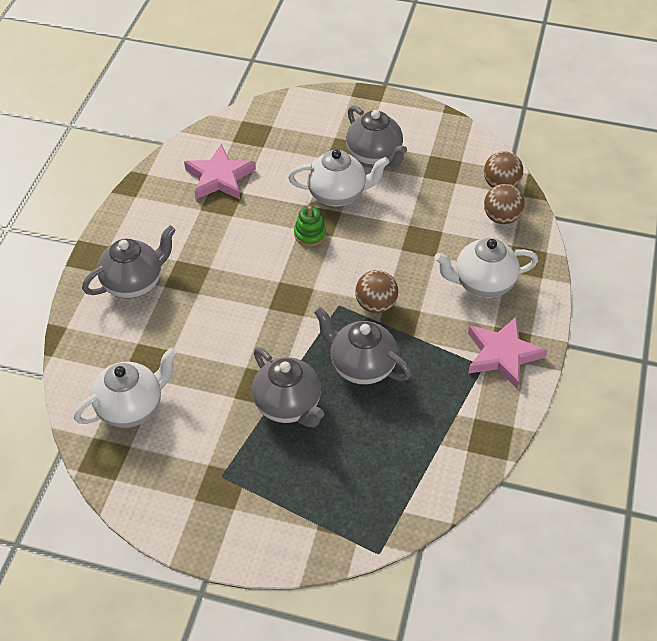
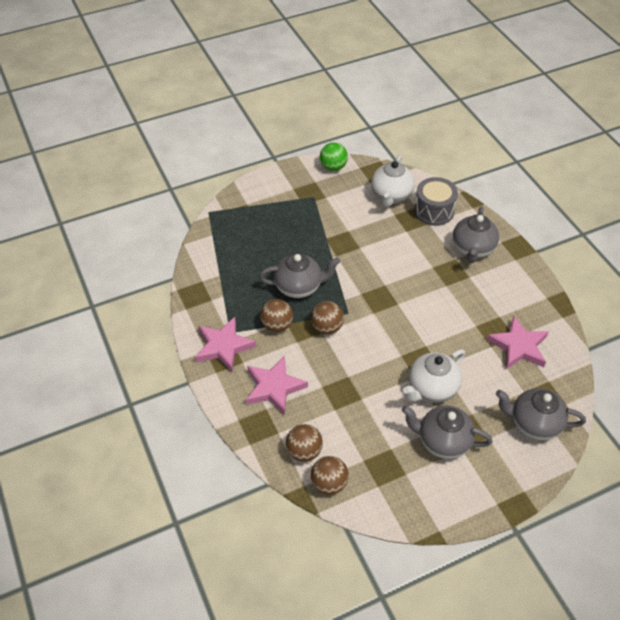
camera: 140 degrees right, 0 degrees up
(111, 353) = (434, 211): none -> grey drum
(146, 506) = (333, 167): none -> green ball
(288, 405) = (317, 244): grey teapot -> grey teapot (534, 424)
(310, 234) = (415, 346): green stacking toy -> none
(425, 340) = (277, 325): none -> brown ball
(482, 283) = (274, 387): white teapot -> pink star

